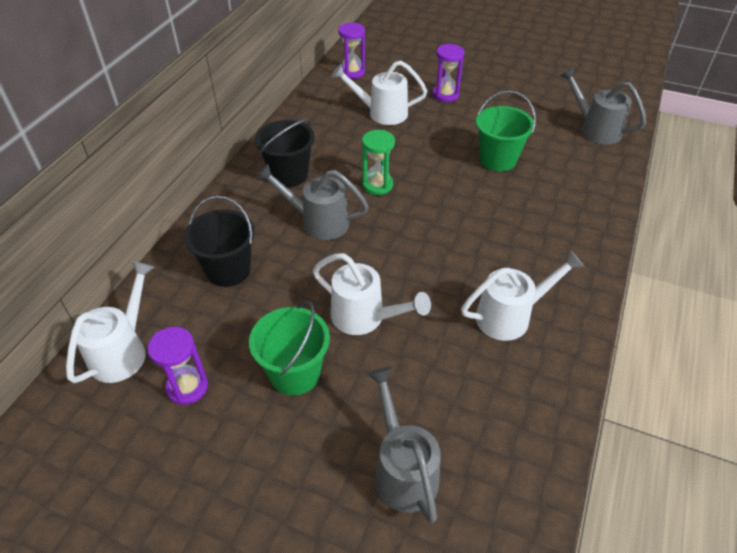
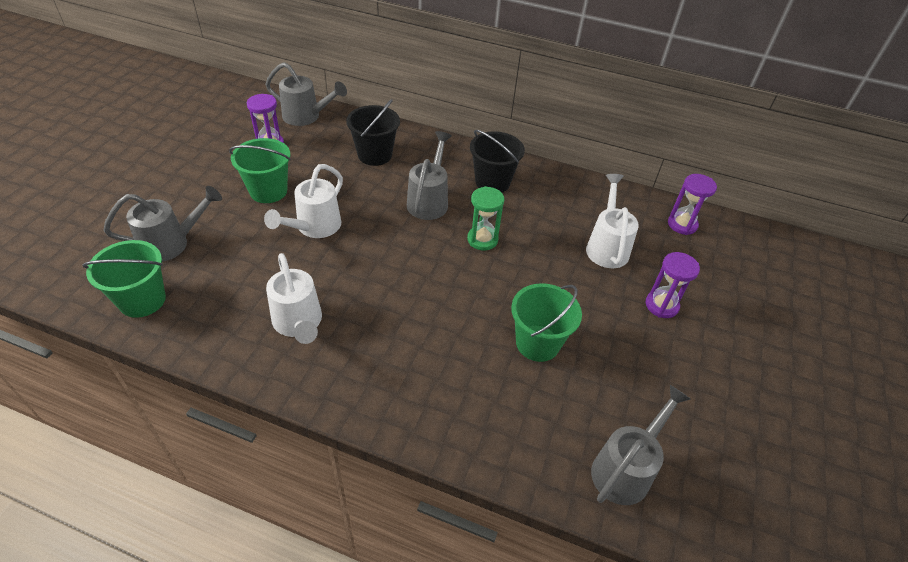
camera: 85 degrees right, 0 degrees up
(123, 351) = (306, 117): white watering can -> grey watering can
(507, 478) = (142, 300): none -> green bucket

